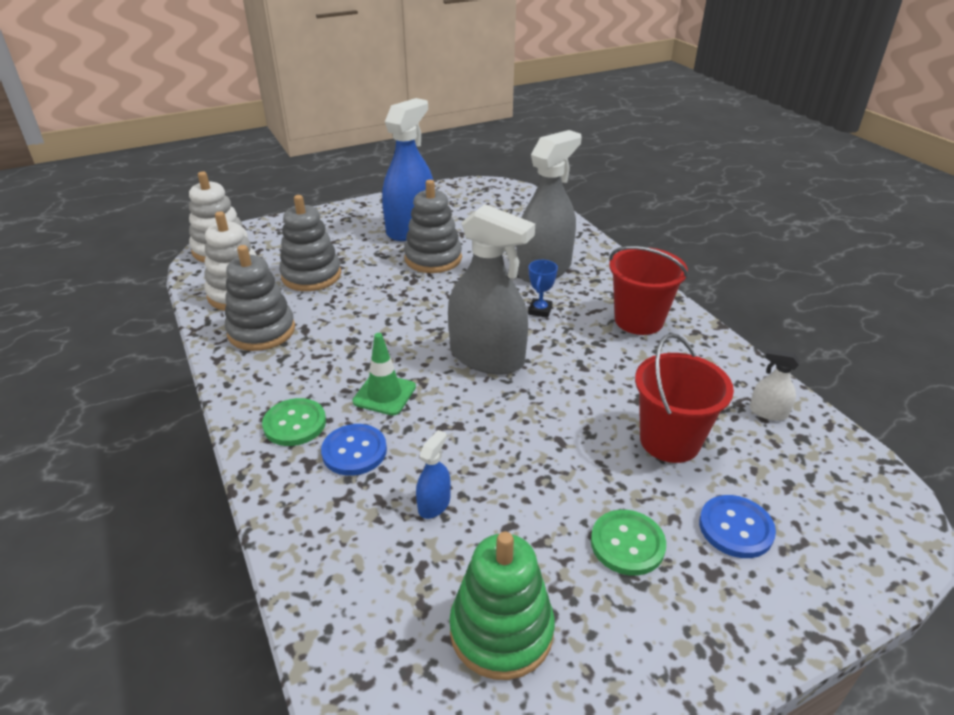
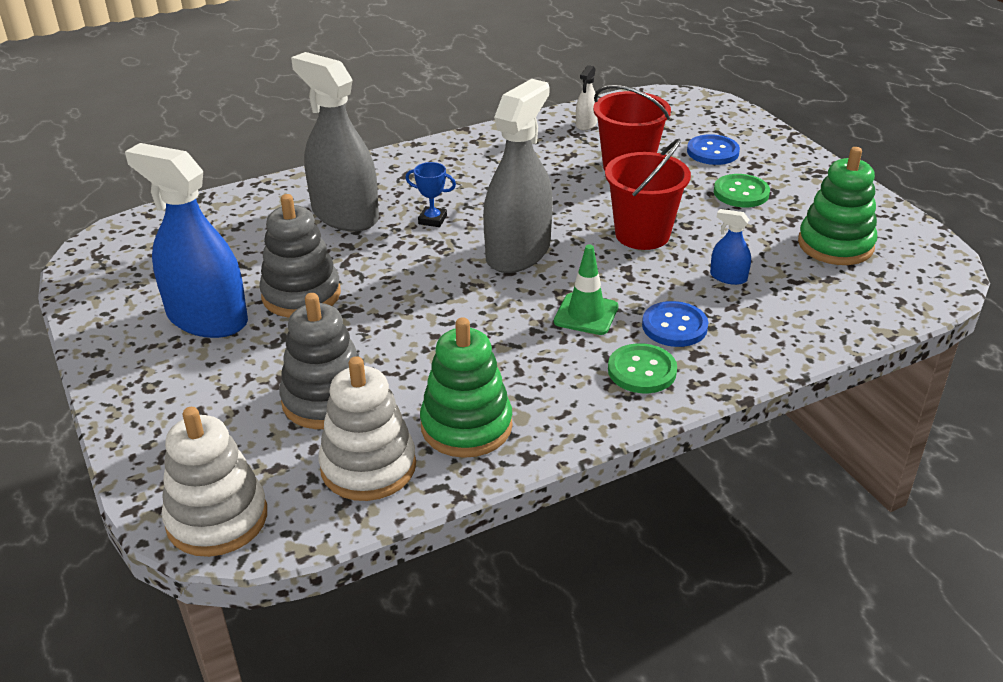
camera: 90 degrees left, 0 degrees up
(261, 331) = (466, 426): grey stacking toy -> green stacking toy
(638, 320) = (454, 166): red bucket -> red bucket (642, 234)

